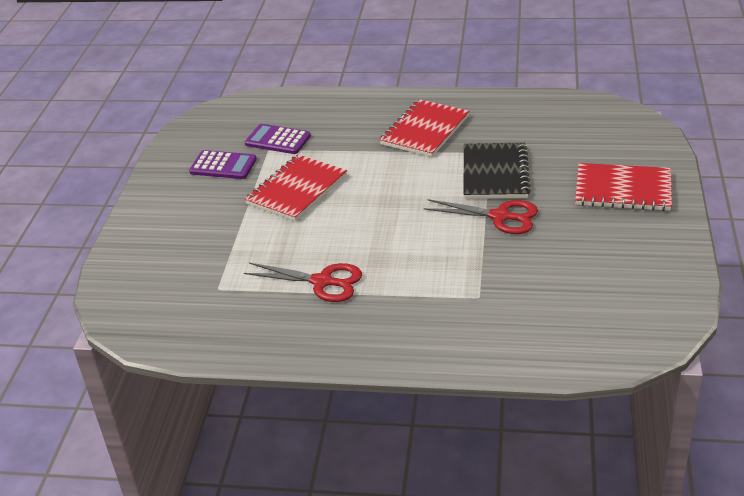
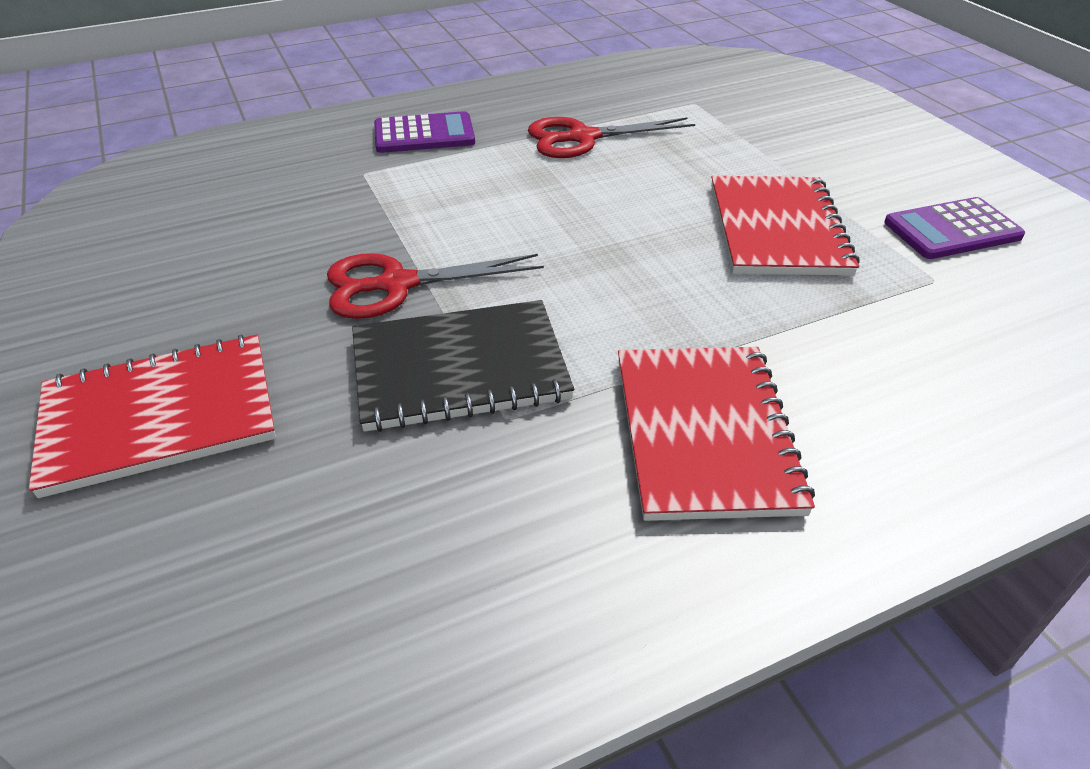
camera: 145 degrees right, 5 degrees up
(278, 140) = (954, 304): purple calculator -> purple calculator (424, 134)
(495, 173) = (459, 369): black notebook -> black notebook turned 75 degrees counterclockwise

